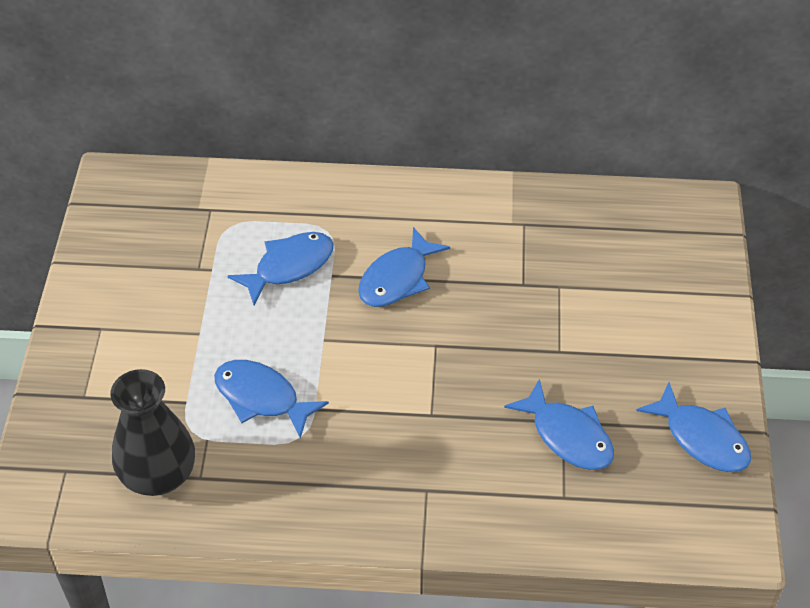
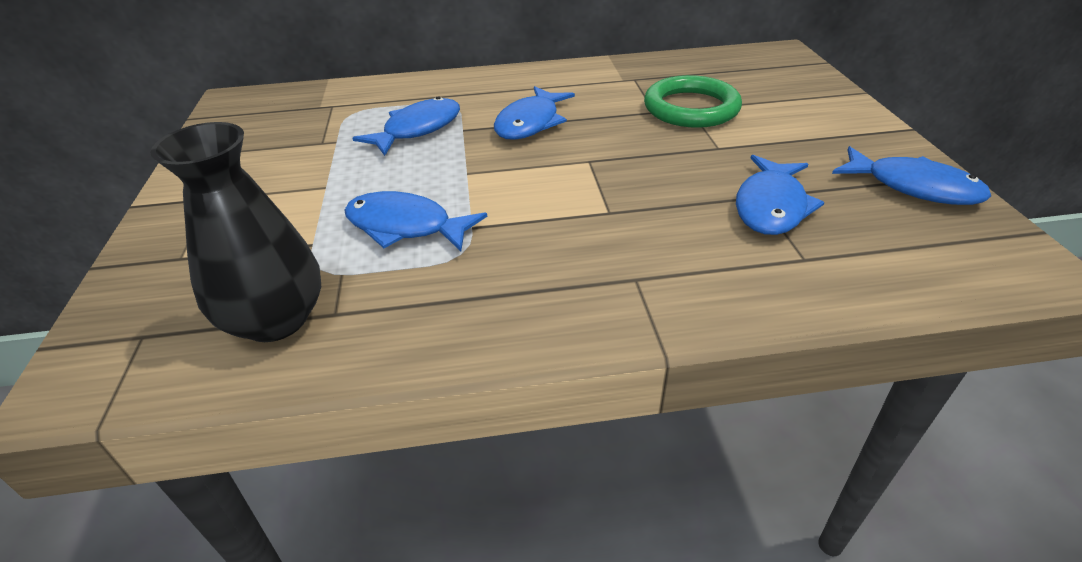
camera: 10 degrees left, 10 degrees down
(560, 286) = (691, 108): none -> green ring
(567, 436) = (771, 206): blue fish -> blue fish turned 75 degrees clockwise

